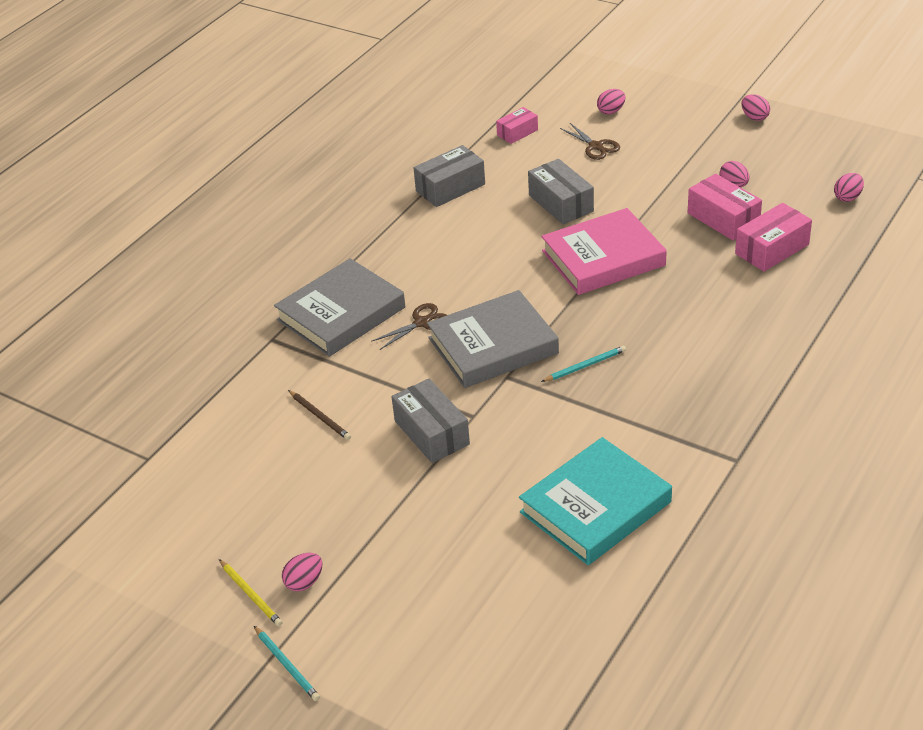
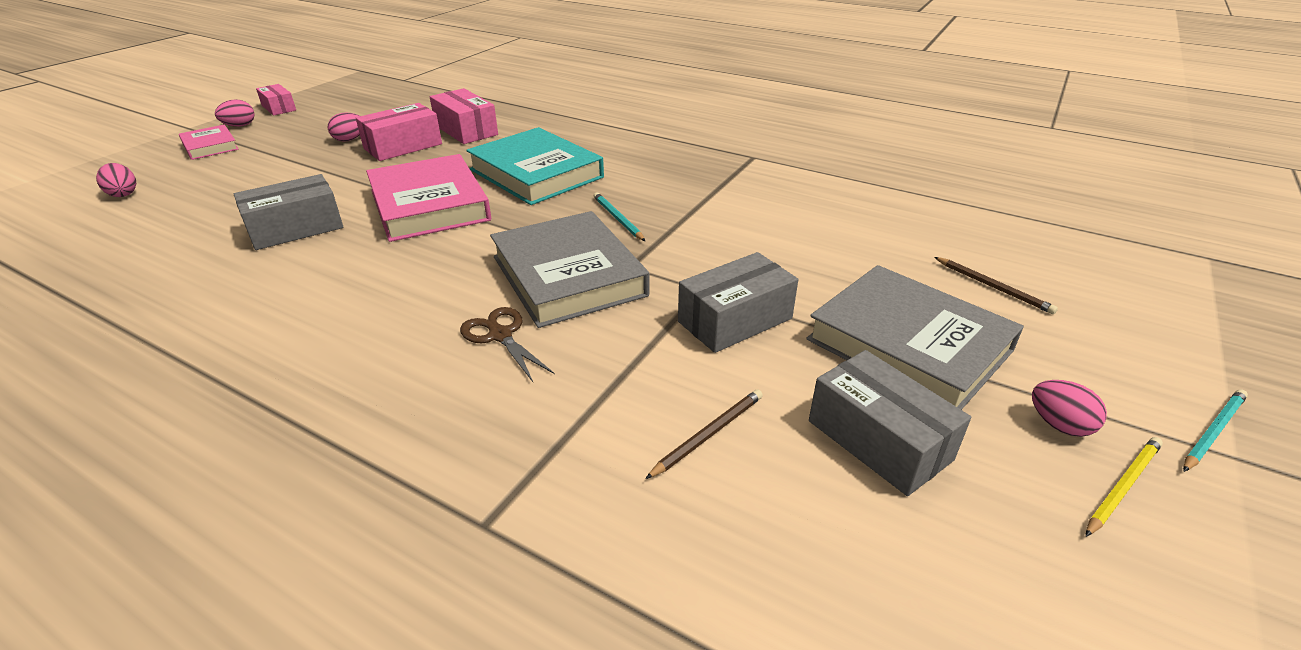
camera: 95 degrees left, 5 degrees down
(341, 314) = (442, 426): grey book -> grey book (908, 345)
(450, 188) = (167, 316): grey box -> grey box (879, 440)
(470, 597) = (993, 287): none -> brown pencil
(517, 132) = (84, 258): pink box -> pink box (279, 108)
(595, 146) = (192, 205): brown scissors -> none
(595, 507) = (831, 217): turquoise book -> turquoise book (536, 173)
(705, 118) = (210, 146): none -> pink book
(847, 197) = (410, 101): pink egg -> none

